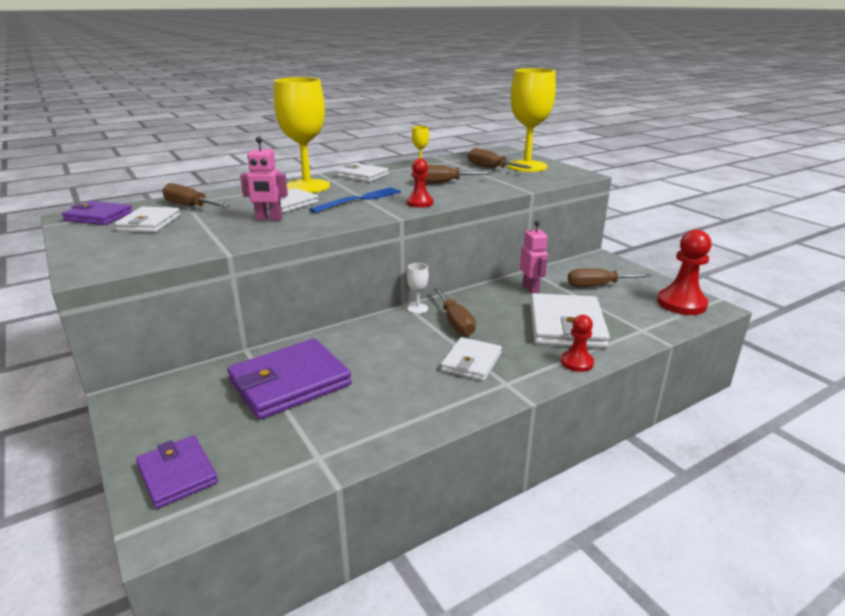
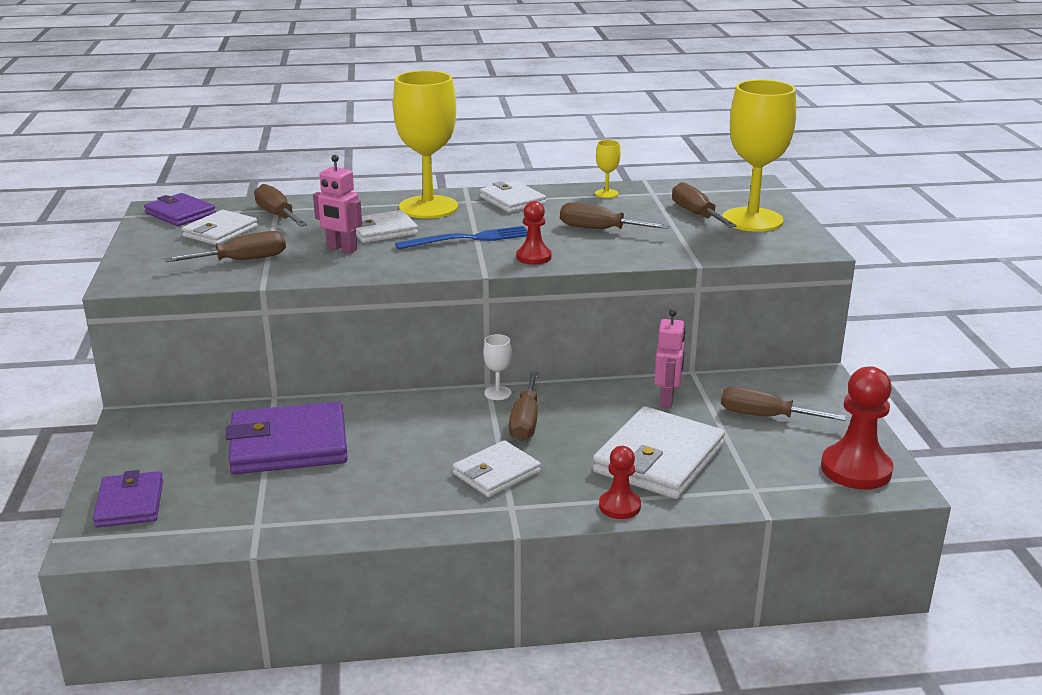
camera: 25 degrees right, 0 degrees up
(190, 239) = (243, 260): none -> brown screwdriver

